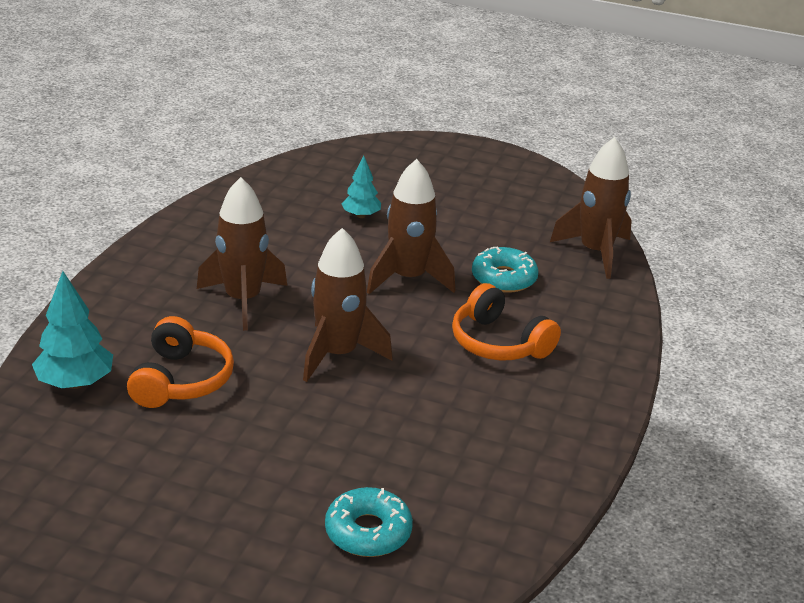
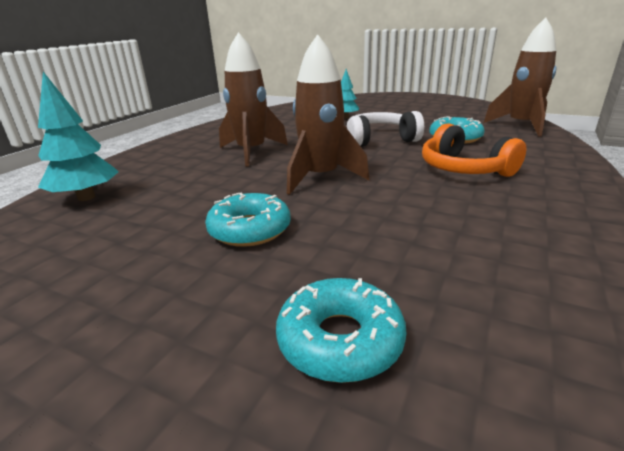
camera: 10 degrees right, 5 degrees down
(181, 380) = (178, 194): orange headphones -> none
(276, 431) = (250, 230): none -> turquoise donut
(408, 278) = (380, 140): brown rocket -> white headphones

